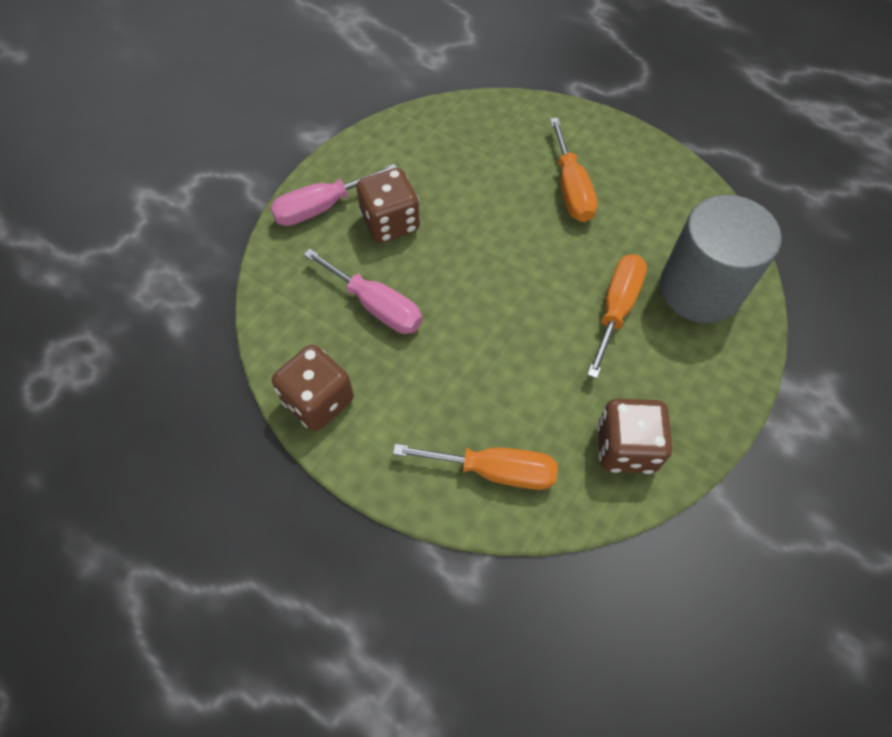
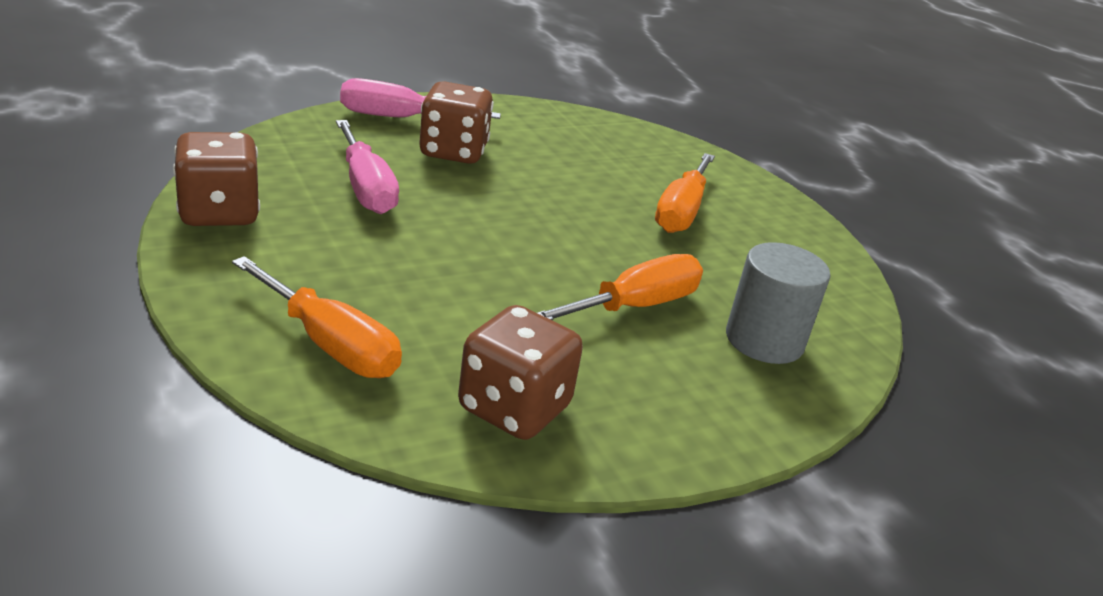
camera: 25 degrees right, 30 degrees down
(700, 289) = (764, 340): grey cylinder -> grey cylinder, size x0.65

